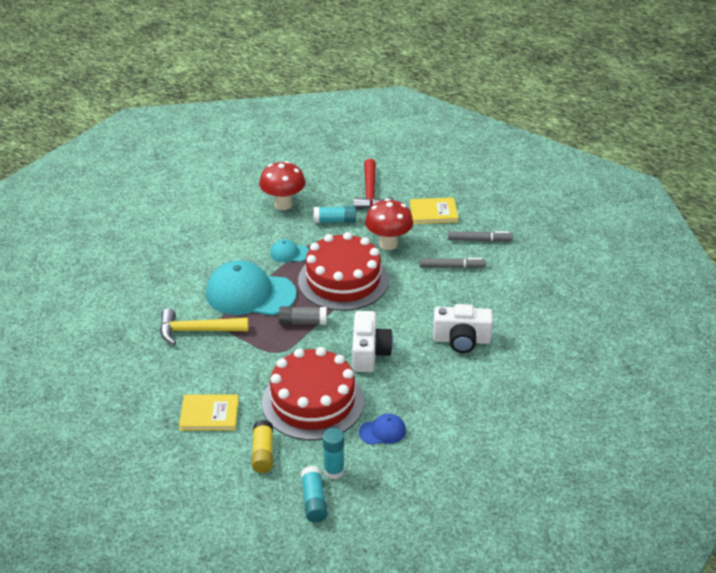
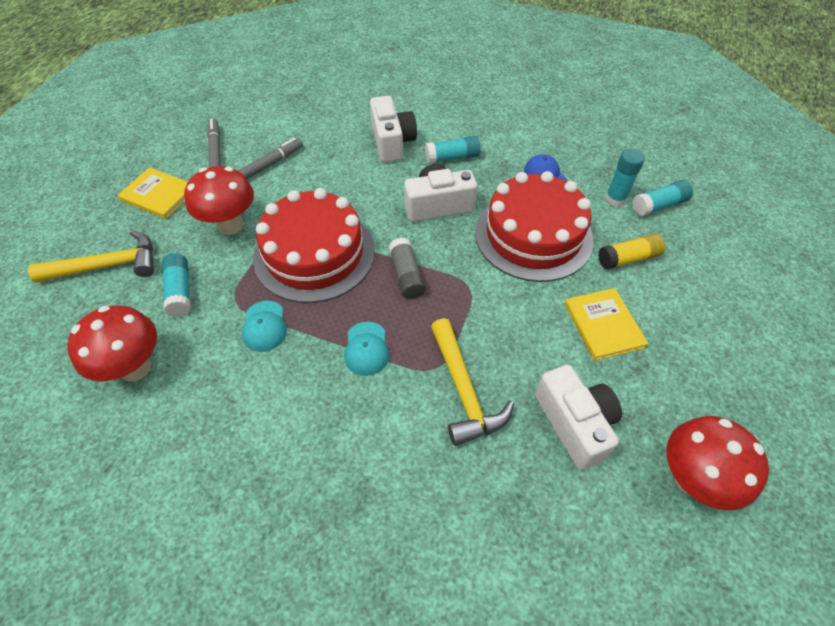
camera: 105 degrees left, 15 degrees up
(82, 416) = (691, 479): none -> red mushroom
(147, 374) = (574, 423): none -> white camera
(250, 294) = (366, 348): turquoise cap -> turquoise cap, size x0.46
(370, 193) = (108, 265): red hammer -> yellow hammer
(428, 374) = (452, 157): none -> turquoise glue stick
(433, 212) = (159, 195): yellow book -> yellow book turned 45 degrees counterclockwise
(452, 267) = (270, 164): grey marker -> grey marker turned 60 degrees clockwise

